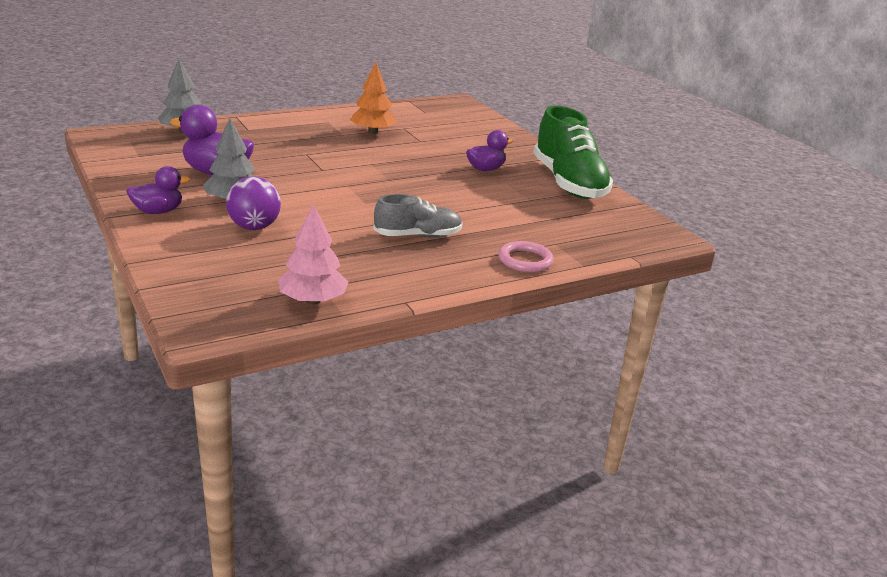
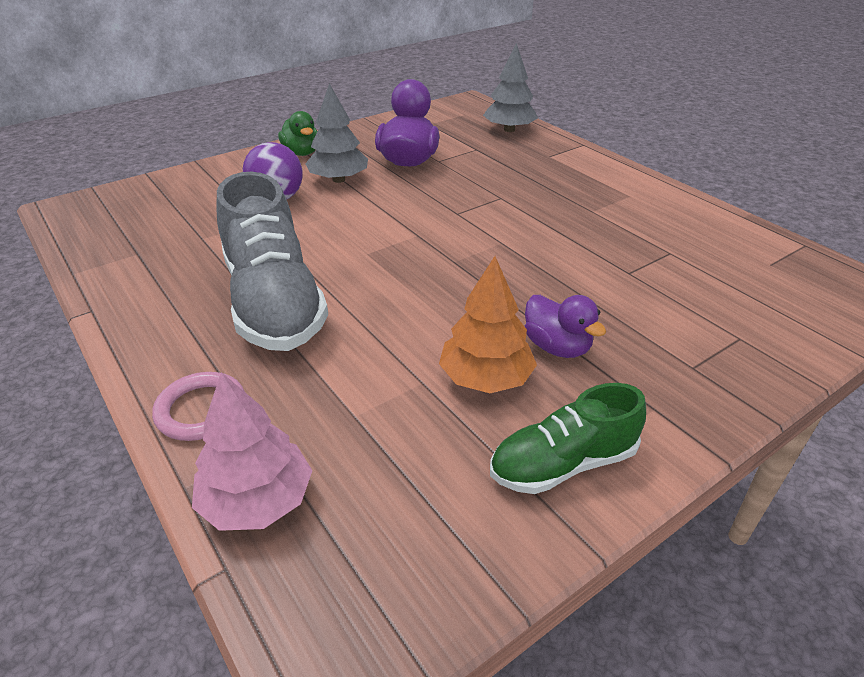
camera: 85 degrees right, 10 degrees up
(158, 211) = (301, 153): purple duck -> green duck
(313, 300) = (106, 252): pink tree -> pink tree (257, 501)
(373, 132) = (624, 230): orange tree -> orange tree (486, 378)
(417, 236) = (274, 302): grey shoe -> grey shoe, size x1.72
(569, 183) = (563, 464): green shoe -> green shoe, size x0.58

